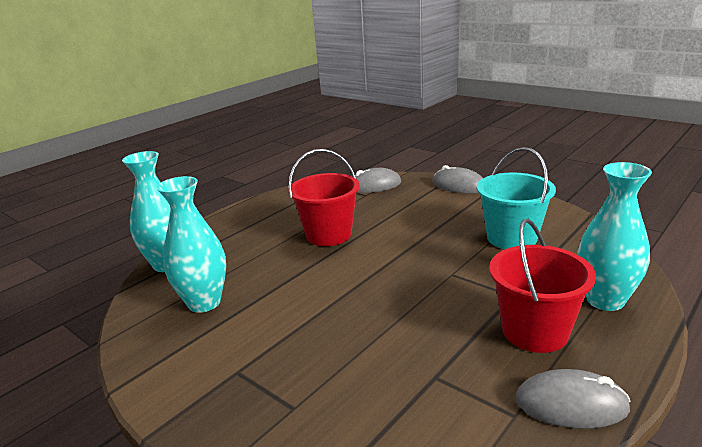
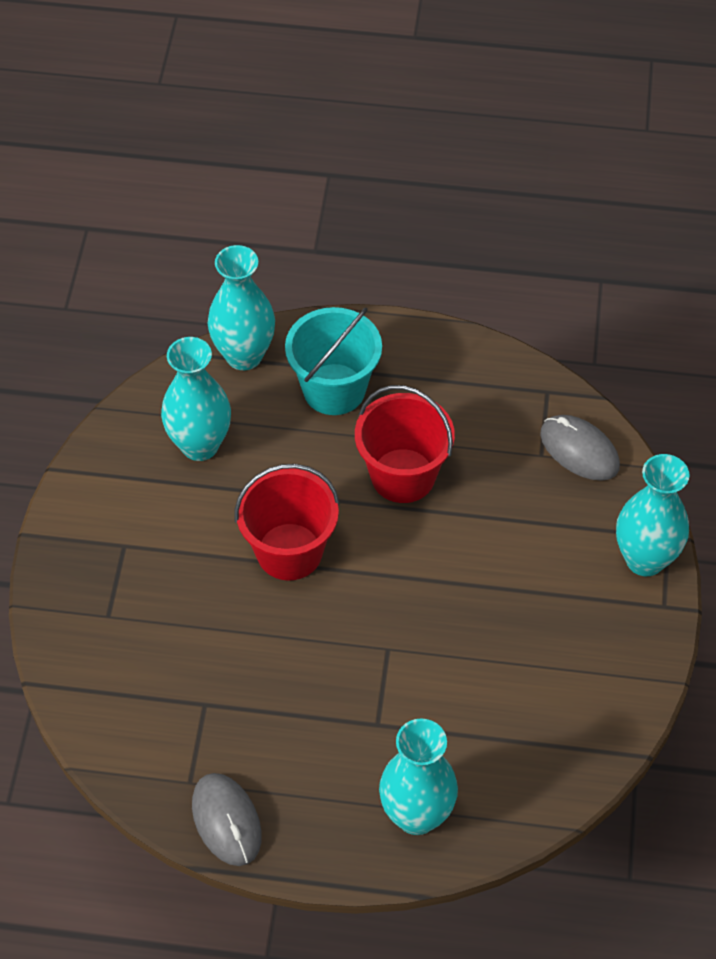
camera: 55 degrees right, 30 degrees up
(459, 185) = (645, 559): grey mouse -> turquoise vase
(511, 238) = (513, 681): turquoise bucket -> turquoise bucket (334, 389)
(534, 331) = (319, 764): red bucket -> red bucket (289, 551)

